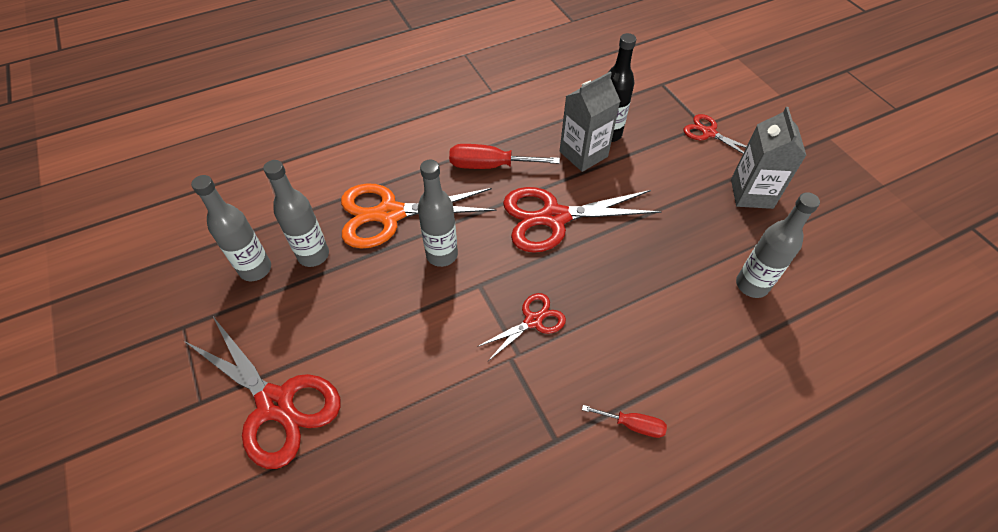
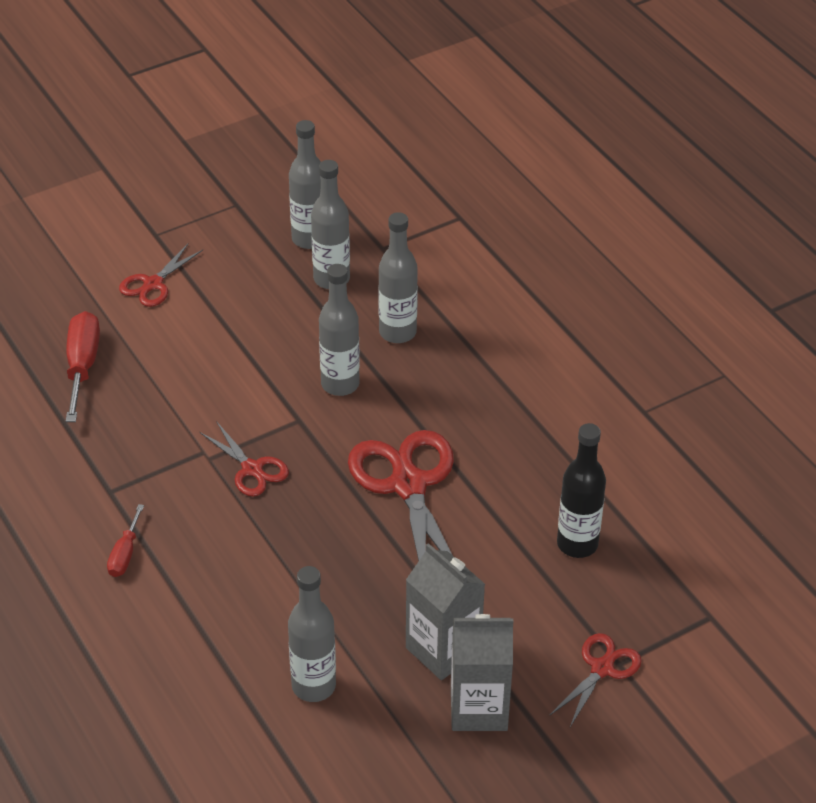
camera: 85 degrees right, 10 degrees down
(276, 404) = (153, 284): red scissors -> red scissors, size x0.53
(389, 214) = (397, 332): orange scissors -> grey bottle
(490, 166) = (492, 418): red screwdriver -> red screwdriver (82, 366)
(583, 154) = (530, 515): grey carton -> grey carton (443, 650)

